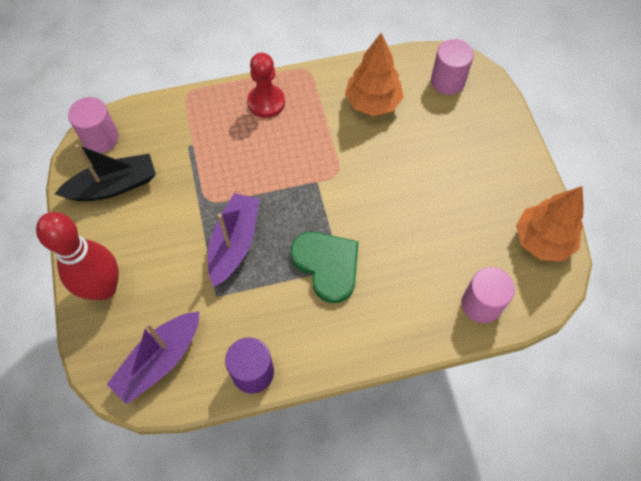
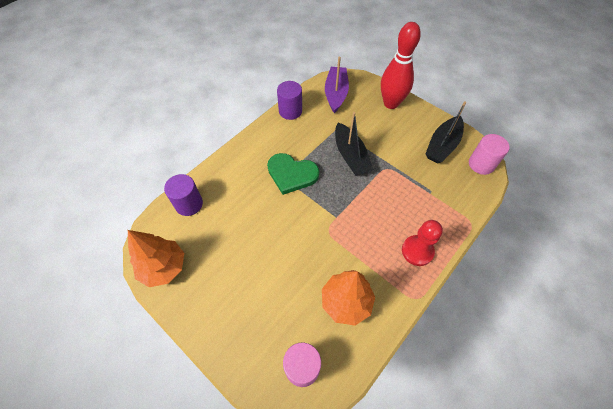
camera: 145 degrees right, 5 degrees down
(234, 243) = (351, 156): purple boat -> black boat
(481, 304) = (189, 204): pink cylinder -> purple cylinder

